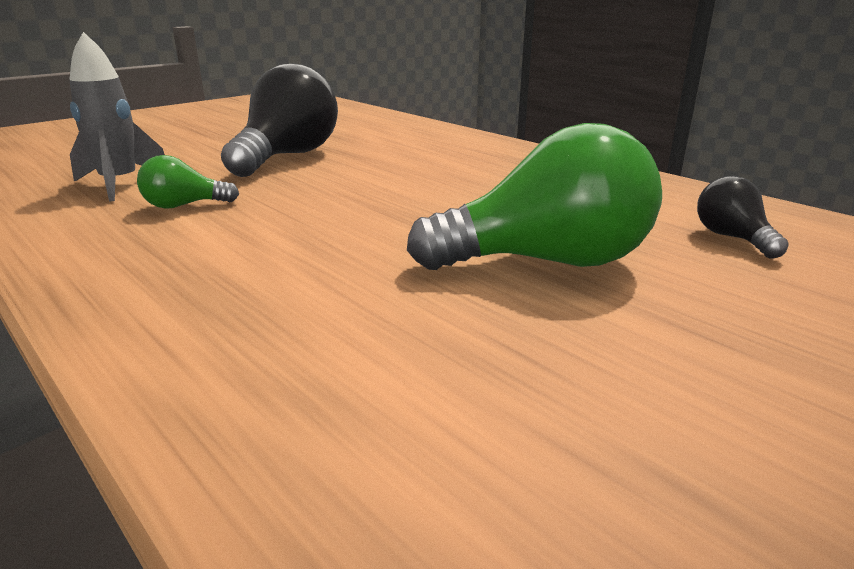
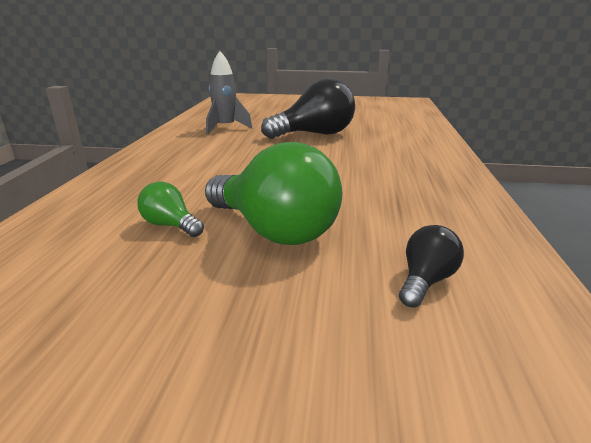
camera: 50 degrees right, 0 degrees up
(184, 206) = (221, 144): green light bulb -> green light bulb (170, 225)

